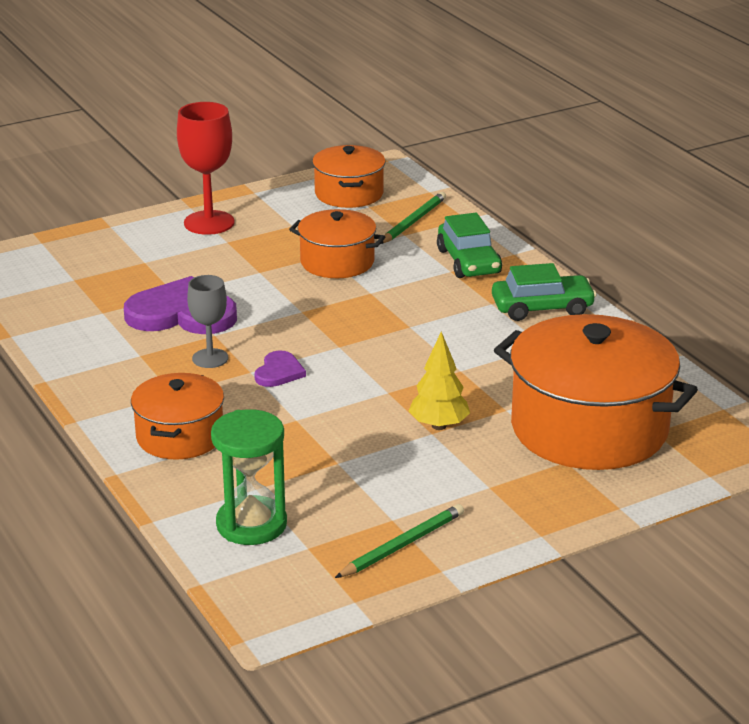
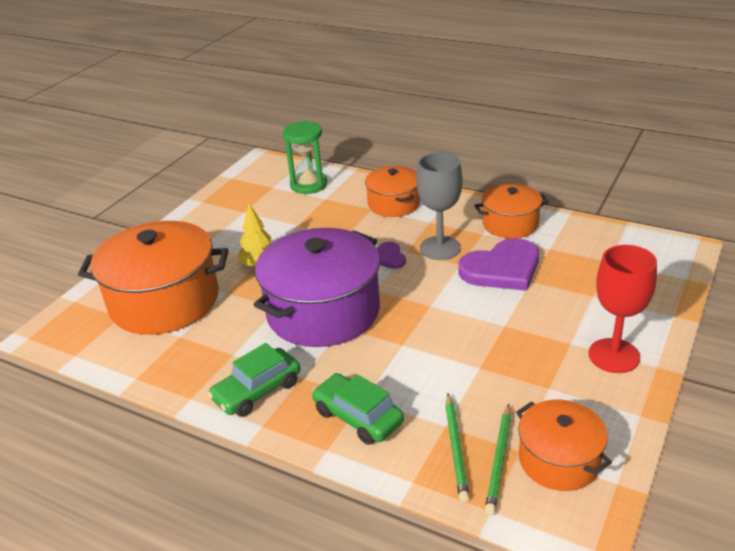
camera: 150 degrees right, 5 degrees up
(210, 358) = (440, 248): grey goblet -> grey goblet, size x1.60
(337, 262) = (461, 363): orange pot -> orange pot (510, 224)
(402, 545) = (229, 203): green pencil -> green pencil (499, 460)
(415, 347) = (323, 311): none -> purple pot

